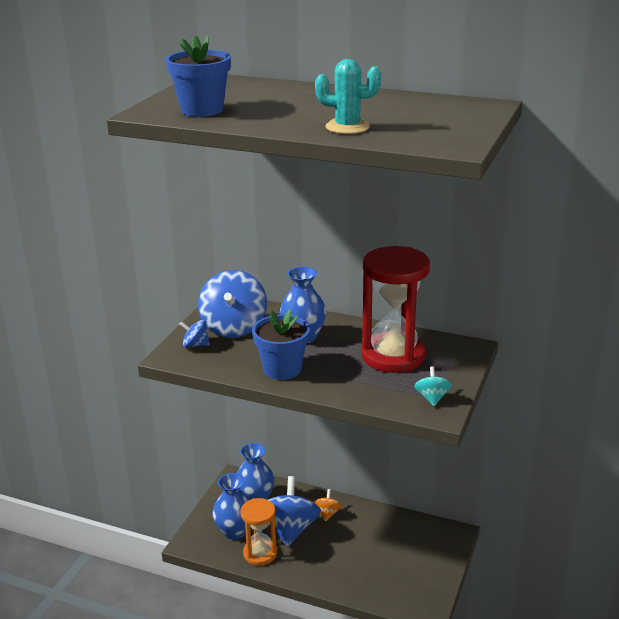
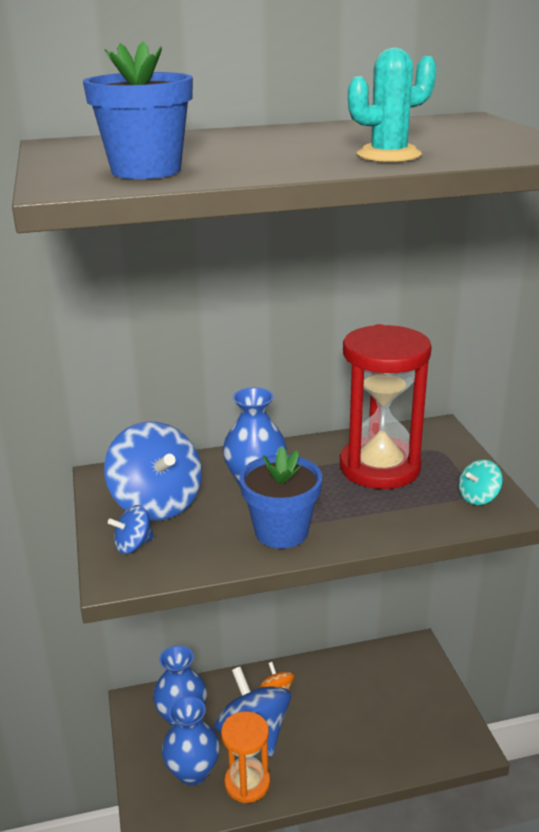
camera: 35 degrees left, 0 degrees up
(432, 398) = (478, 497): turquoise spinning top -> turquoise spinning top turned 90 degrees counterclockwise

